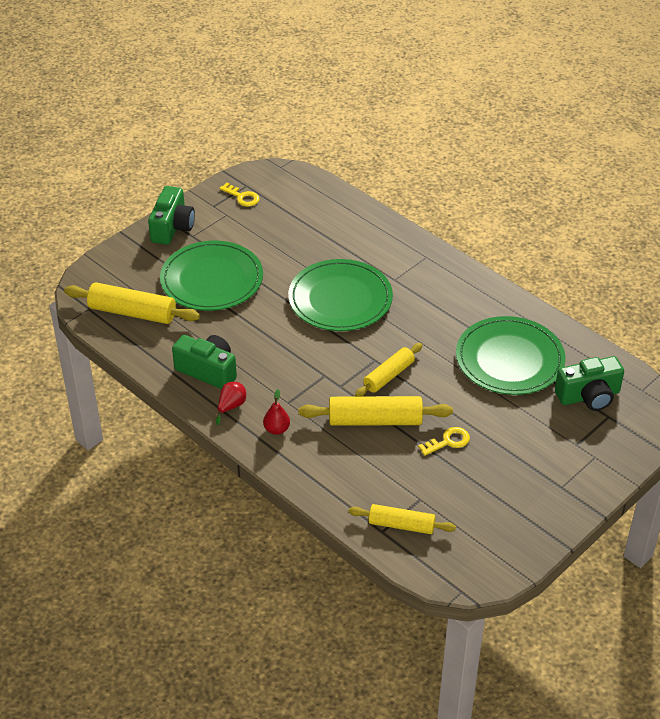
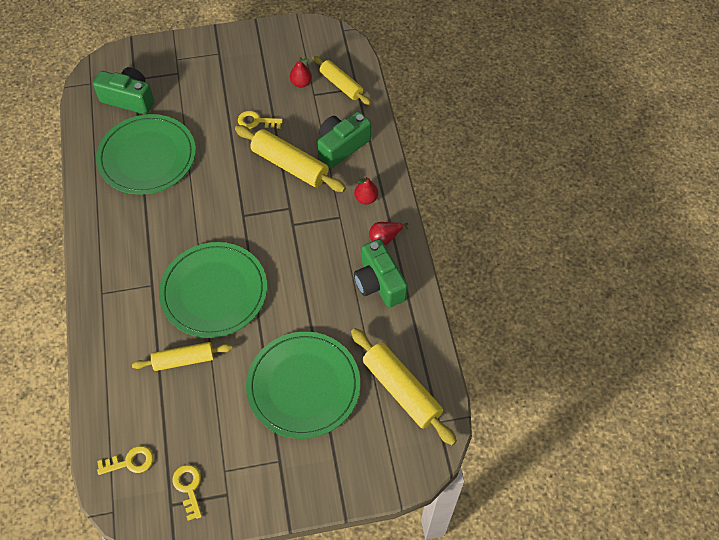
camera: 145 degrees left, 15 degrees up
(172, 227) = (290, 487): green camera -> green camera (341, 146)
(295, 190) = (130, 462): none -> yellow key
(388, 376) = (246, 195): yellow rolling pin -> yellow rolling pin (184, 360)
(444, 503) = (301, 83): none -> red pear

